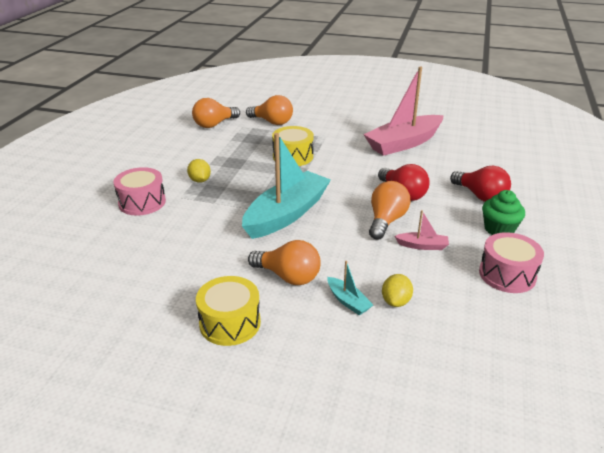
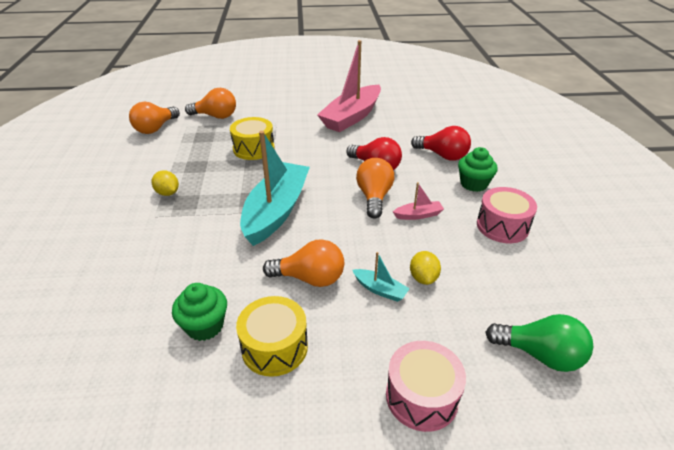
camera: 20 degrees left, 5 degrees up
(142, 202) = (112, 231): pink drum -> pink drum (421, 396)
(181, 292) = (205, 326): none -> green cupcake
(477, 396) = (540, 354): none -> green light bulb

